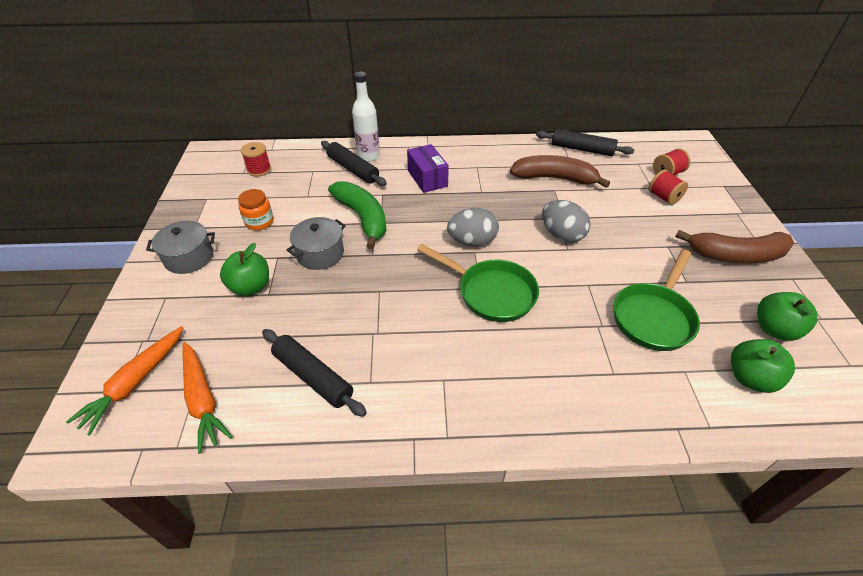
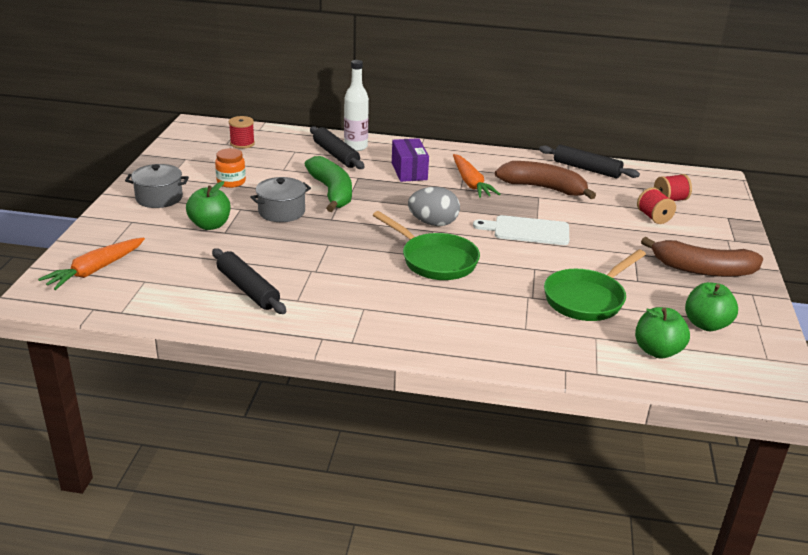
camera: 10 degrees right, 15 degrees down
(203, 399) = (149, 288): orange carrot -> orange carrot (471, 183)
(562, 235) = (527, 231): grey egg -> white cutting board

